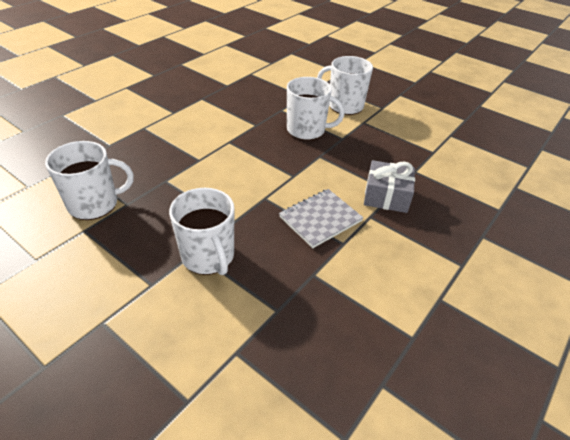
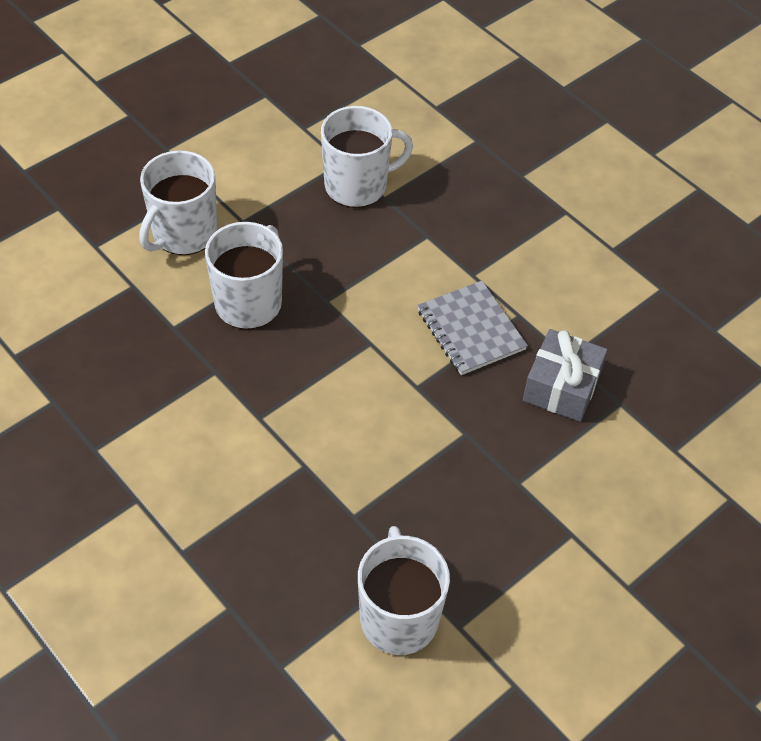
camera: 80 degrees left, 10 degrees up
(208, 256) = (528, 467): white mug -> white mug (357, 185)
(386, 196) = (434, 246): grey gift -> grey gift (562, 387)

